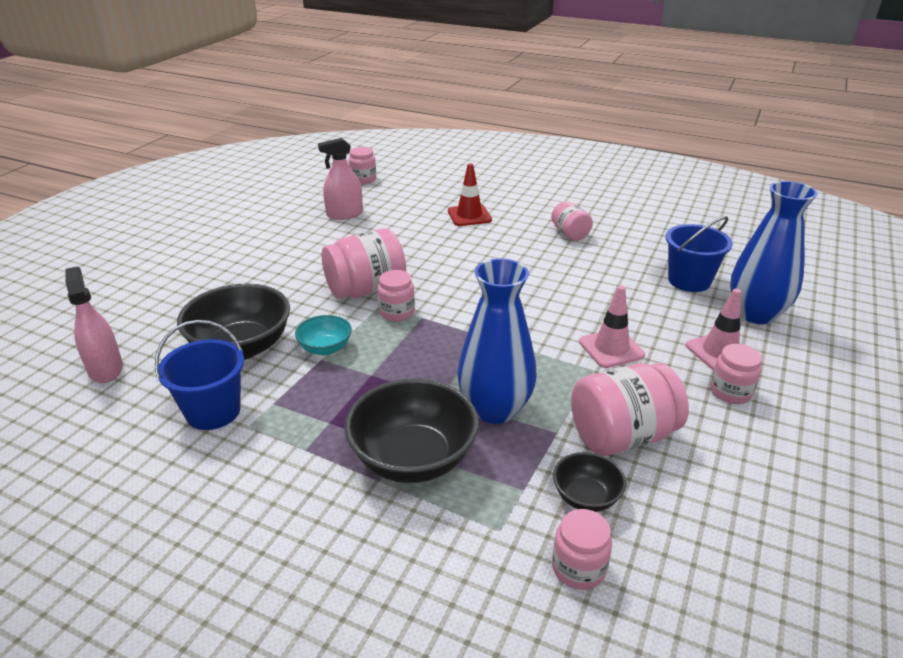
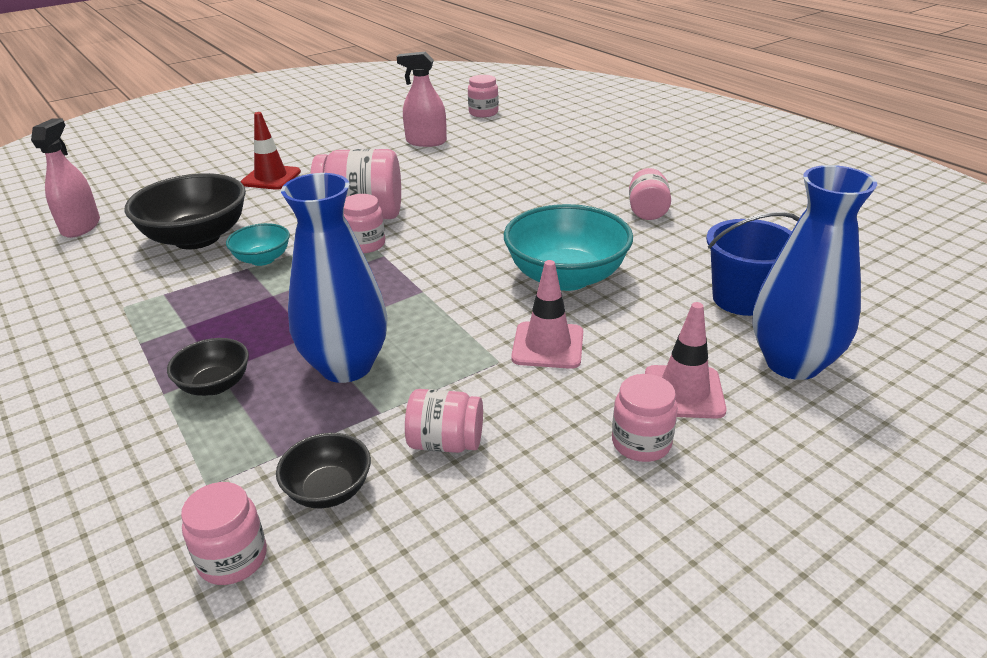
camera: 30 degrees right, 0 degrees up
(213, 411) = (112, 285): blue bucket -> none
(413, 458) = (215, 385): black bowl -> black bowl, size x0.52
(469, 215) = (552, 168): red traffic cone -> red traffic cone (271, 178)
(570, 296) = (566, 277): none -> turquoise bowl
(622, 436) = (446, 443): pink jar -> pink jar, size x0.57

